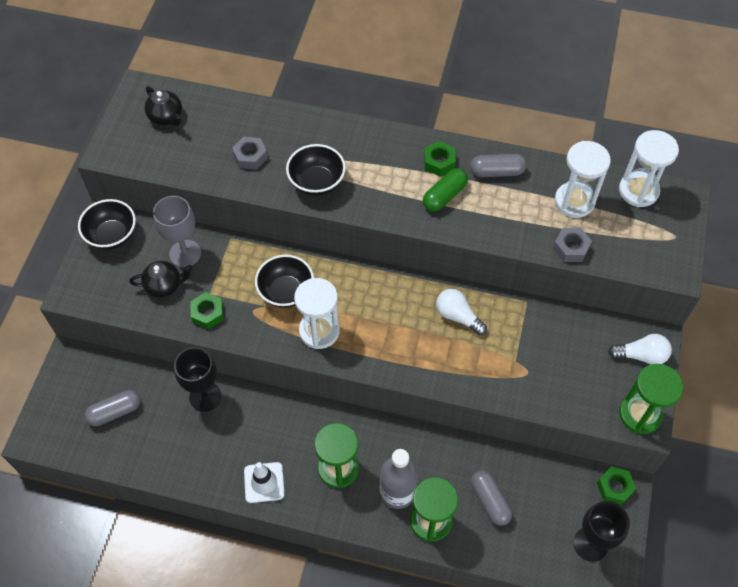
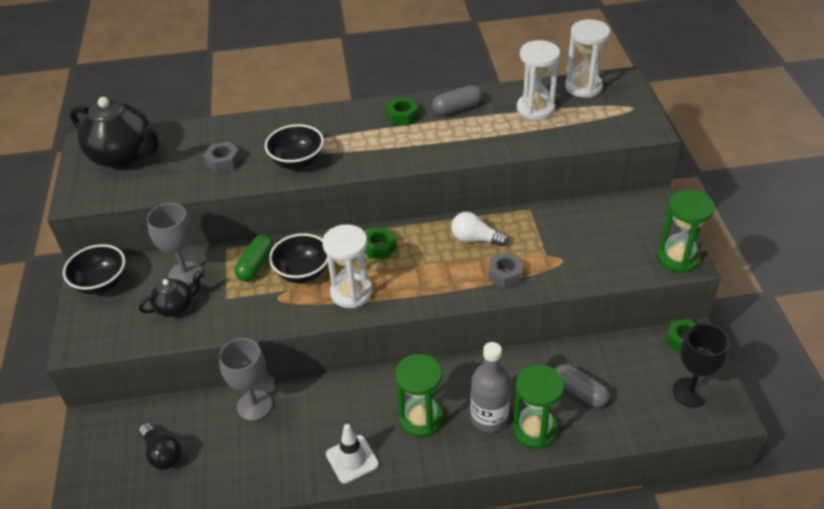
camera: 20 degrees left, 15 degrees down
(115, 412) = (162, 454): grey capsule -> black light bulb
(166, 117) = (124, 156): black teapot -> black teapot, size x1.88
(205, 396) = (254, 405): black goblet -> grey goblet
(208, 313) = (232, 315): green nut -> green nut (379, 247)
(444, 196) = (421, 137): green capsule -> green capsule (256, 265)
(571, 248) = (552, 140): grey nut -> grey nut (505, 274)
(641, 355) = (651, 215): white light bulb -> none

